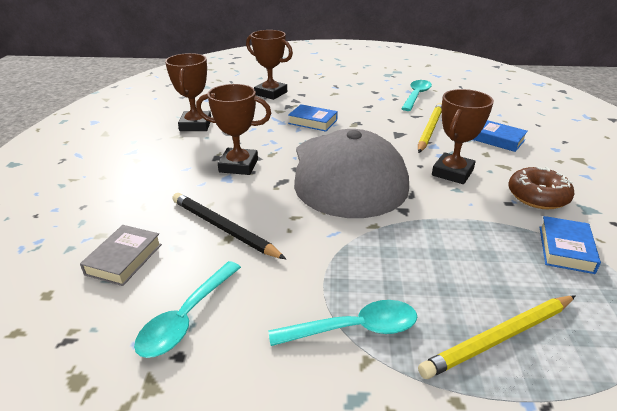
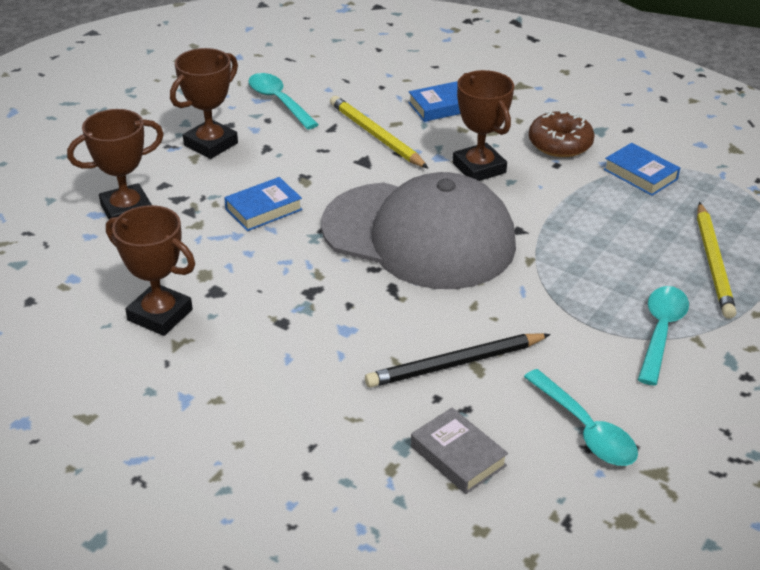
camera: 60 degrees left, 5 degrees up
(238, 165) = (323, 310): brown trophy -> brown trophy (211, 144)

